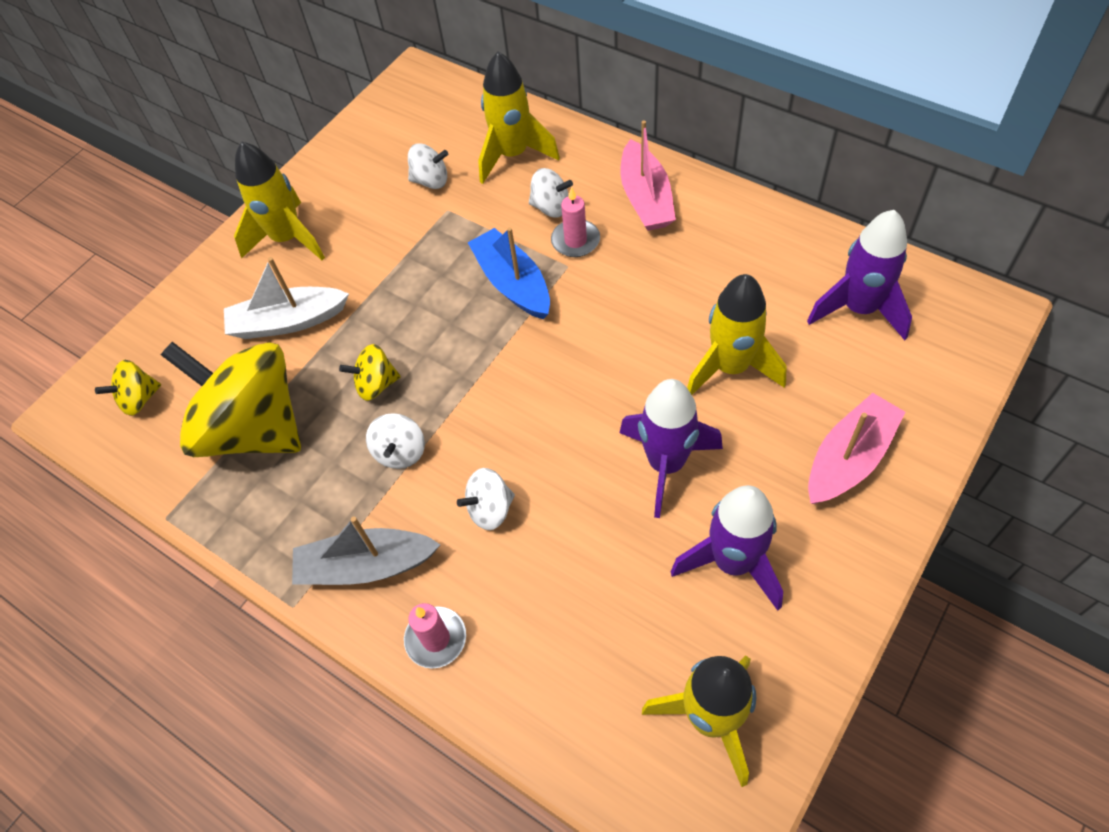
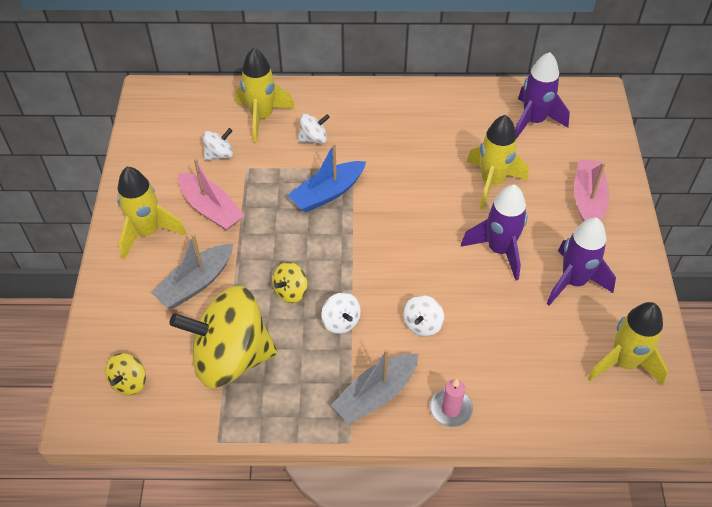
camera: 40 degrees left, 5 degrees down
(288, 322) = (196, 283): white boat -> grey boat
(513, 283) = (327, 193): blue boat -> blue boat turned 60 degrees counterclockwise
(575, 241) = (345, 152): pink candle -> none
(645, 198) = (368, 110): pink boat -> pink boat (211, 209)

